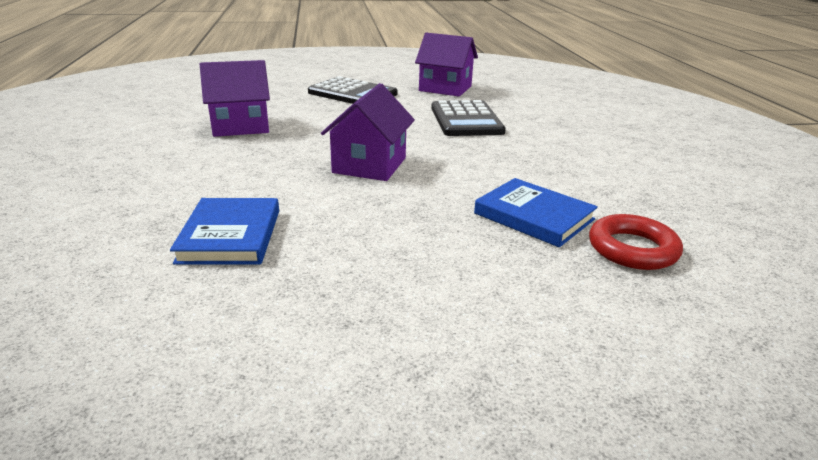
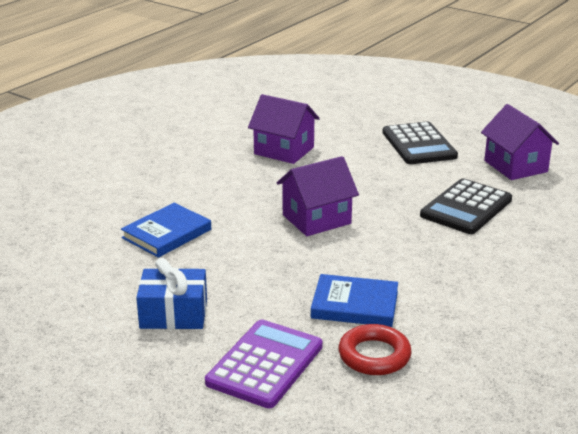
camera: 45 degrees right, 0 degrees up
(388, 316) = (173, 314): none -> blue gift
(534, 216) = (354, 305): blue book -> blue book turned 75 degrees counterclockwise
(577, 312) = (265, 364): none -> purple calculator

